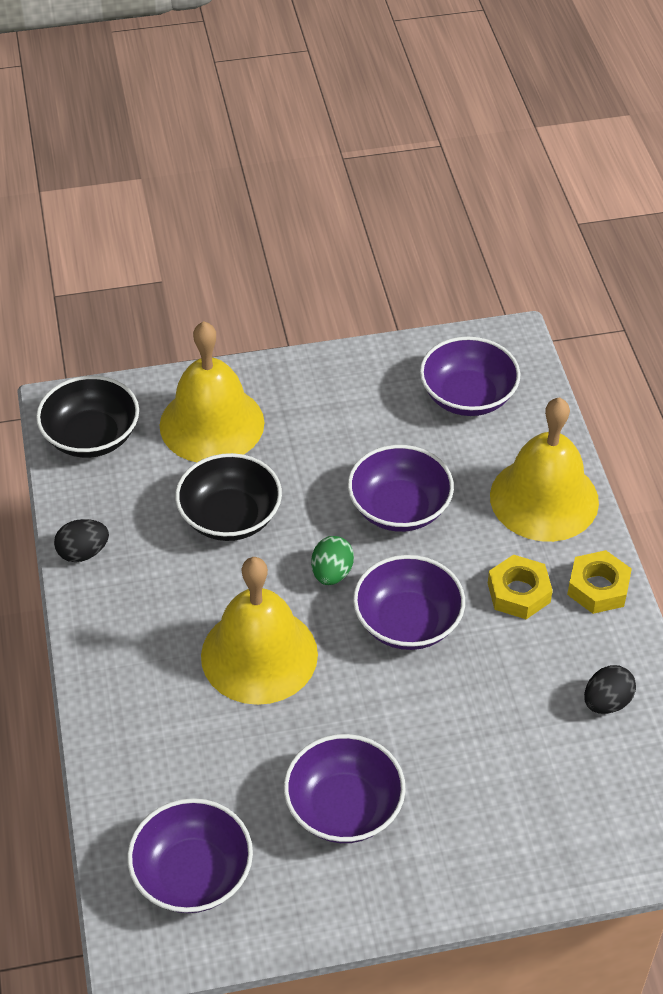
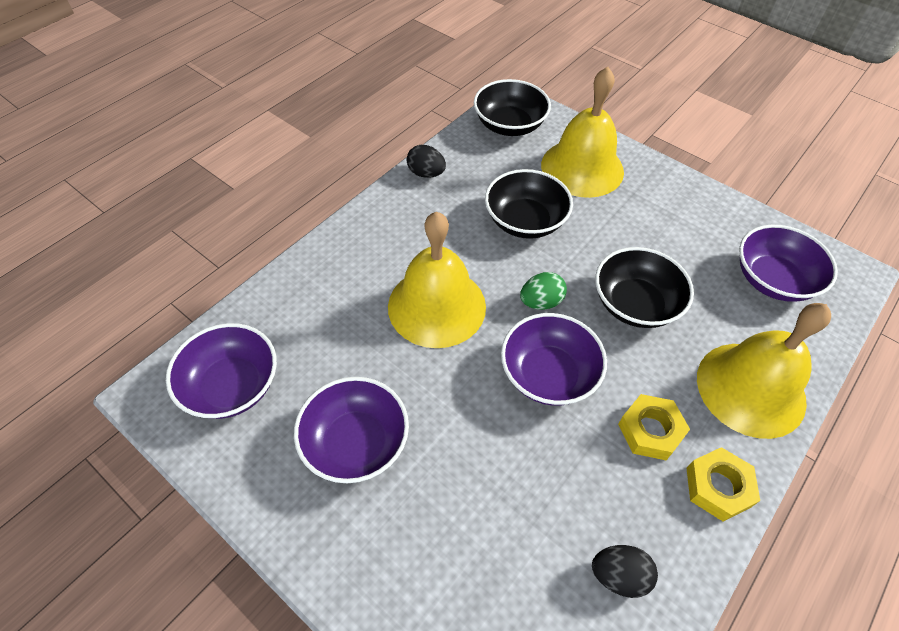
camera: 50 degrees right, 5 degrees up
(399, 508) = (635, 304): purple bowl -> black bowl

